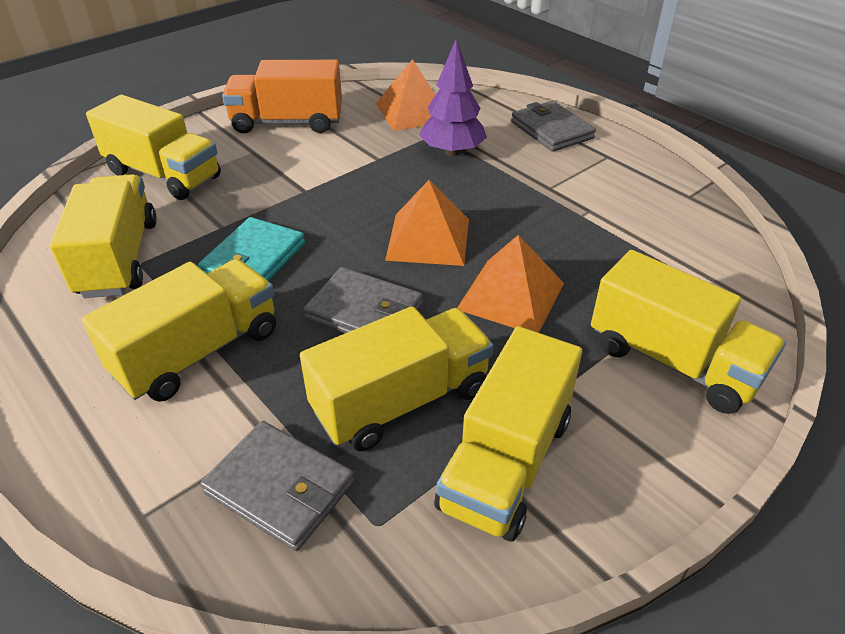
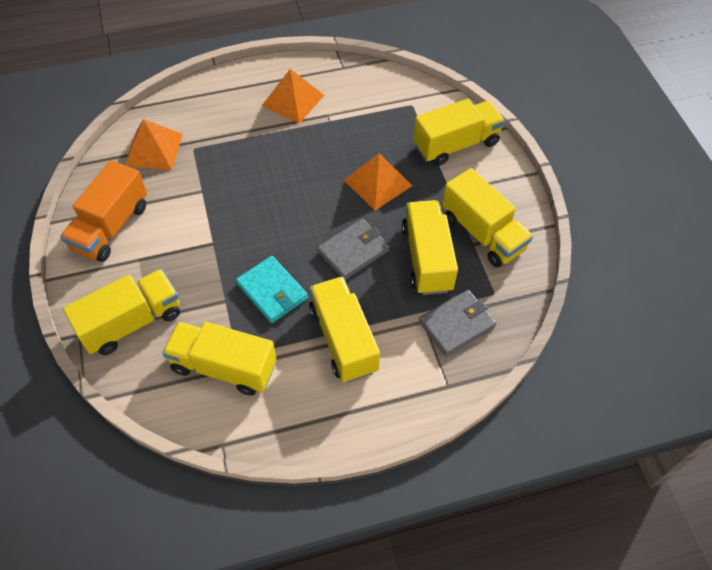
camera: 65 degrees left, 15 degrees up
(428, 239) = (307, 198): orange pyramid -> orange pyramid (293, 100)
(452, 152) = (222, 149): purple tree -> none
(551, 130) = (233, 90): grey wallet -> none

